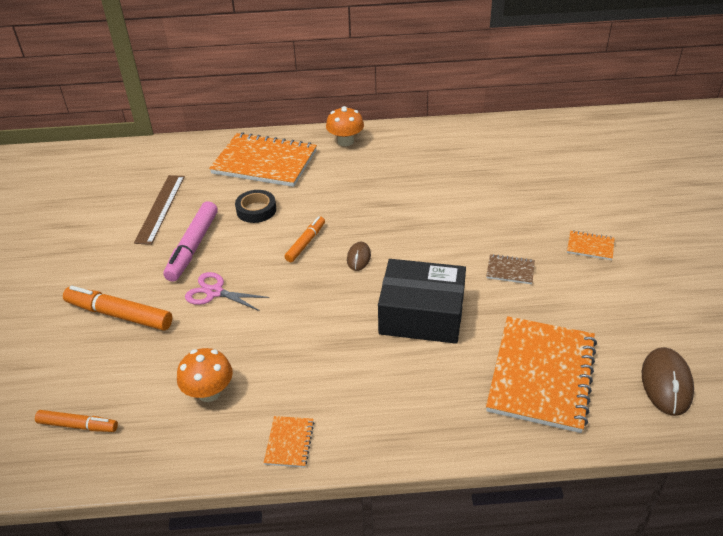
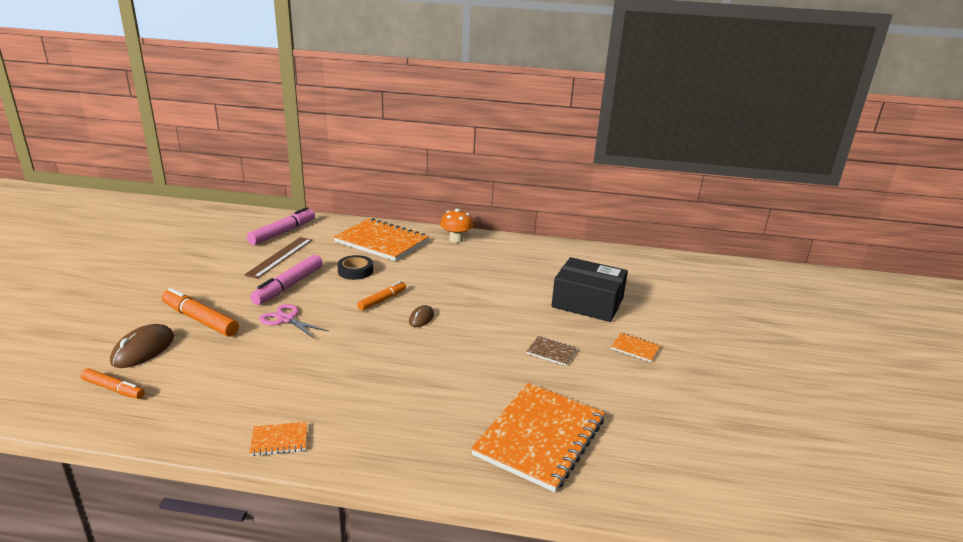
camera: 10 degrees right, 15 degrees down
(144, 173) = (282, 232): none -> pink marker
(209, 392) = (235, 388): orange mushroom -> none
(289, 442) = (279, 440): orange notebook -> orange notebook turned 60 degrees clockwise
(421, 315) = (453, 369): black box -> black box (587, 302)
(666, 383) = (661, 470): brown mouse -> brown mouse (143, 349)

